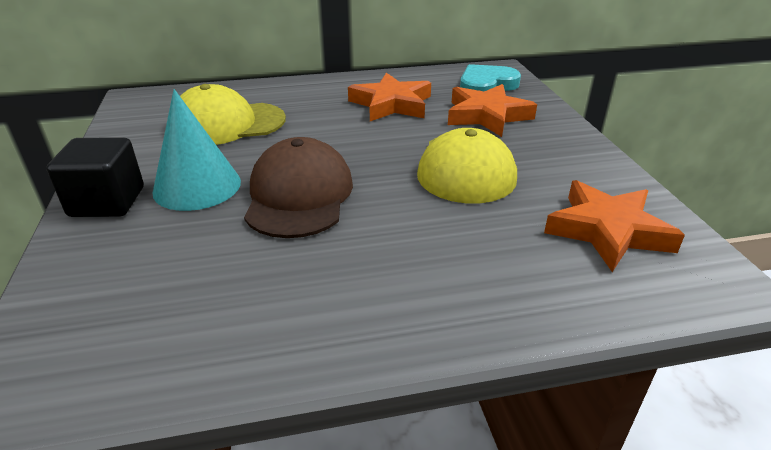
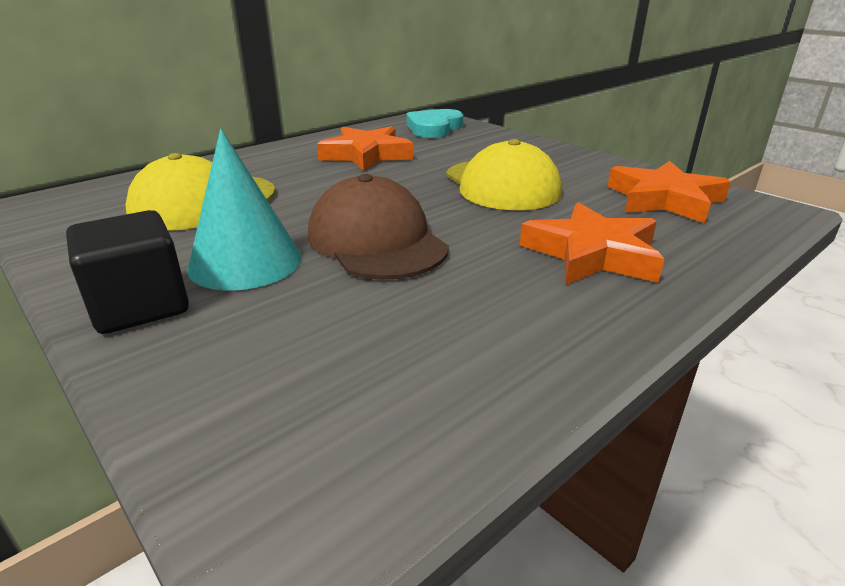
camera: 30 degrees left, 5 degrees down
(487, 116) = (466, 148): orange star -> orange star (592, 254)

